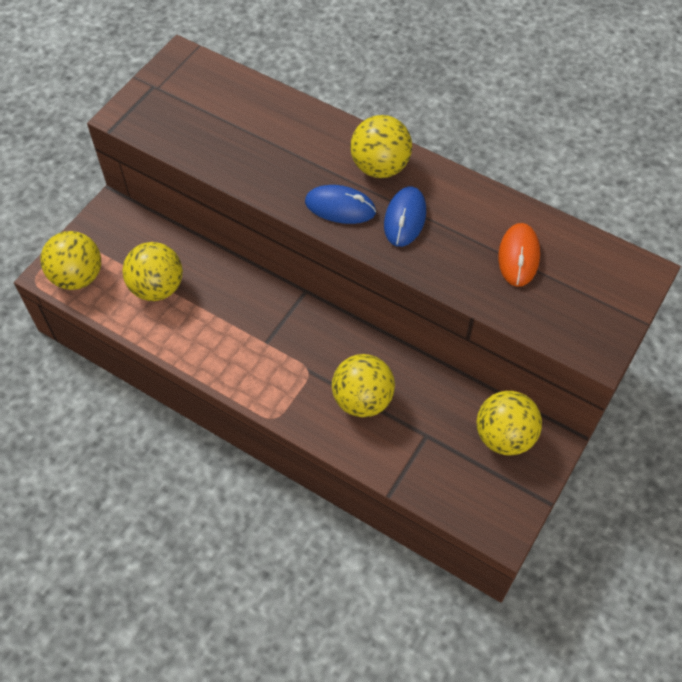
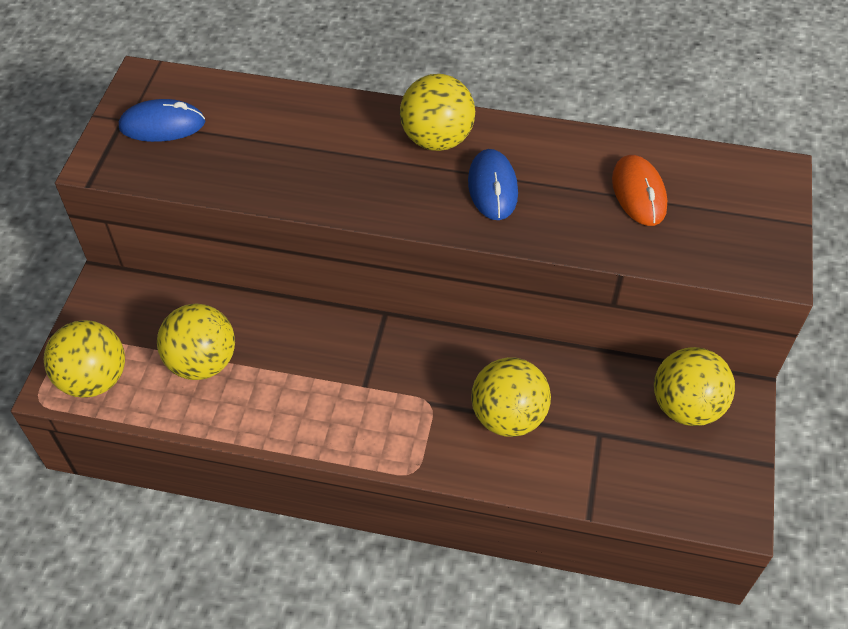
camera: 20 degrees left, 5 degrees down
(340, 207) = (412, 195): blue mouse -> blue mouse (162, 125)

